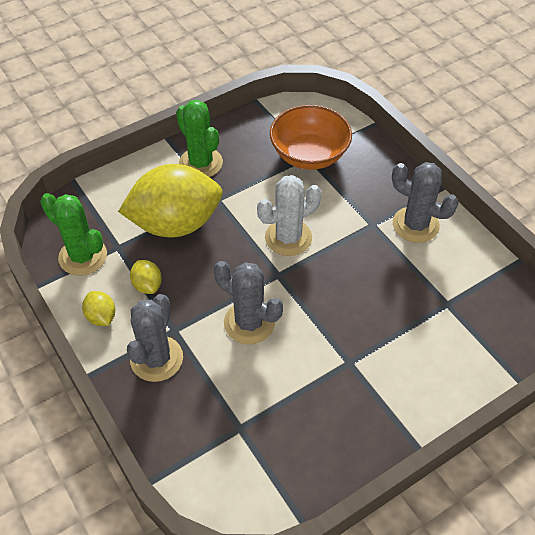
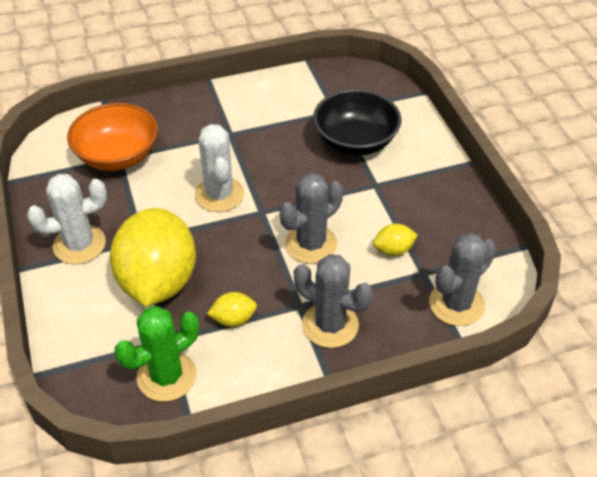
camera: 75 degrees left, 5 degrees down
(101, 317) = (260, 367): yellow lemon -> yellow lemon (393, 250)
(201, 163) = (79, 245): green cactus -> white cactus
(407, 331) = (355, 141): none -> black bowl
(415, 225) = (243, 107): grey cactus -> grey cactus (456, 304)

